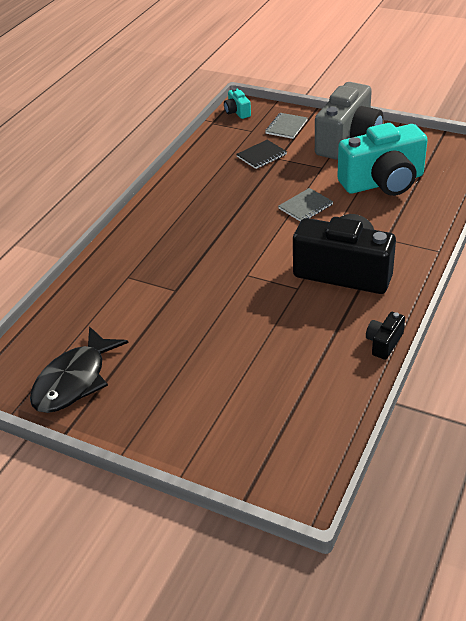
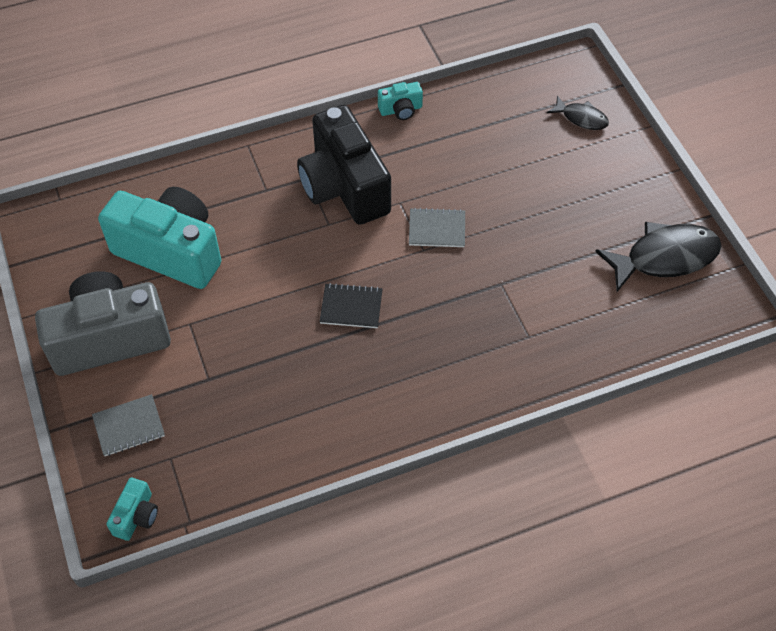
camera: 140 degrees left, 15 degrees up
(242, 443) = (581, 118): none -> black fish
(261, 155) = (217, 399): black notebook -> black notebook (351, 307)
(305, 206) = (276, 284): grey notebook -> grey notebook (437, 229)
(384, 343) = (401, 110): black camera -> turquoise camera

